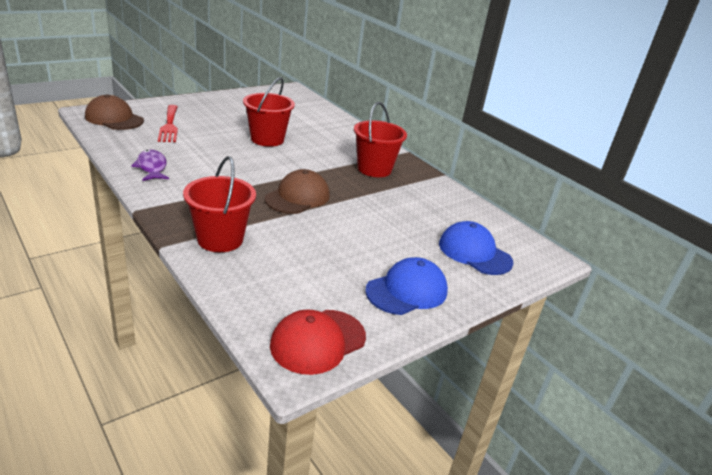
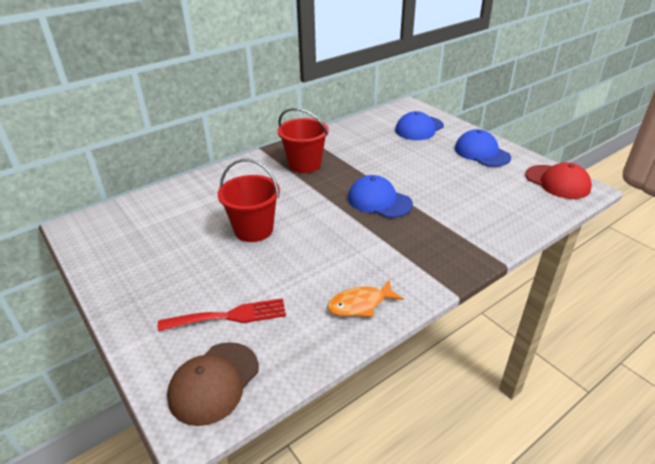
camera: 85 degrees left, 5 degrees up
(151, 167) = (360, 304): purple fish -> orange fish
(220, 239) = (474, 234): red bucket -> none
(297, 197) = (379, 201): brown cap -> blue cap

